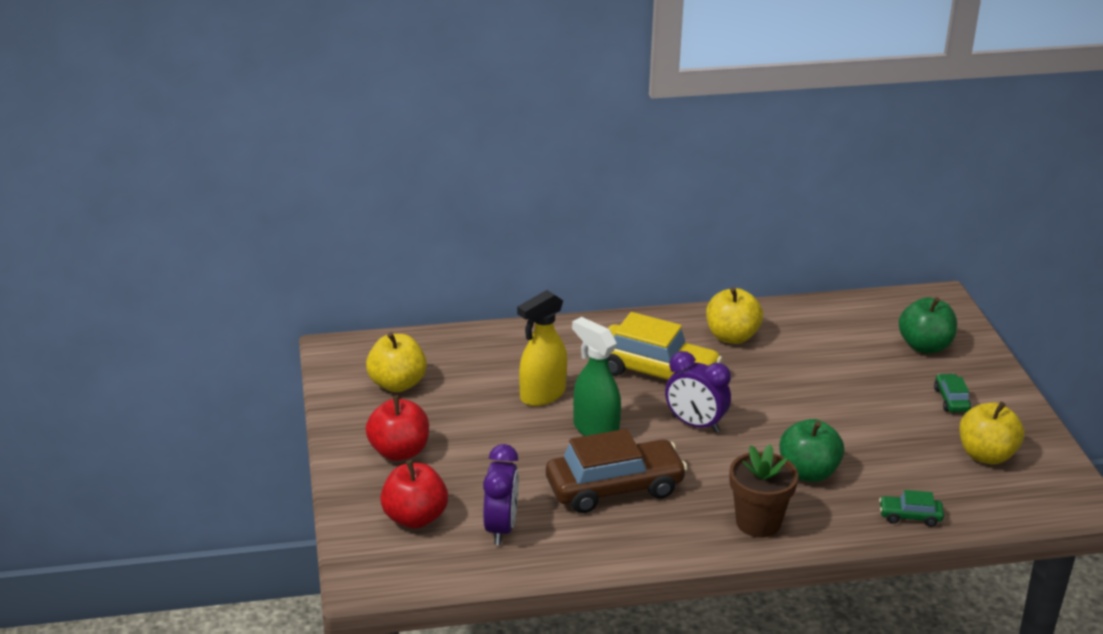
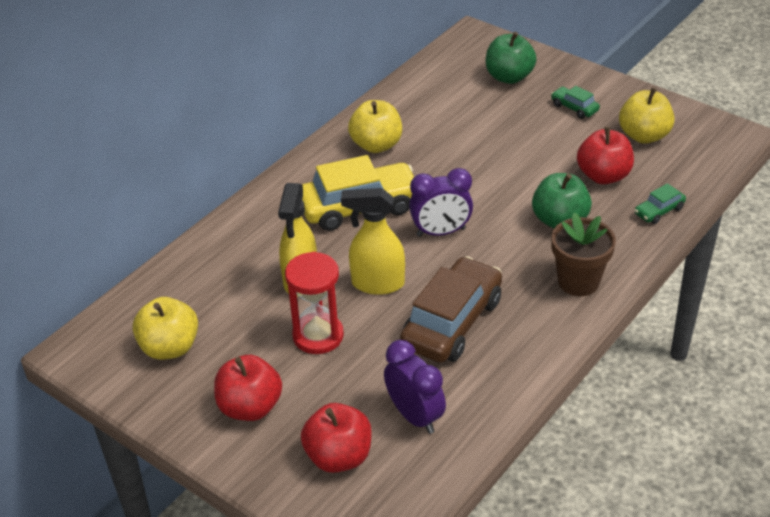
camera: 40 degrees left, 10 degrees up
(505, 437) = (318, 336): none -> red hourglass
(595, 430) = (377, 284): green spray bottle -> yellow spray bottle
(898, 463) = (603, 176): none -> red apple

